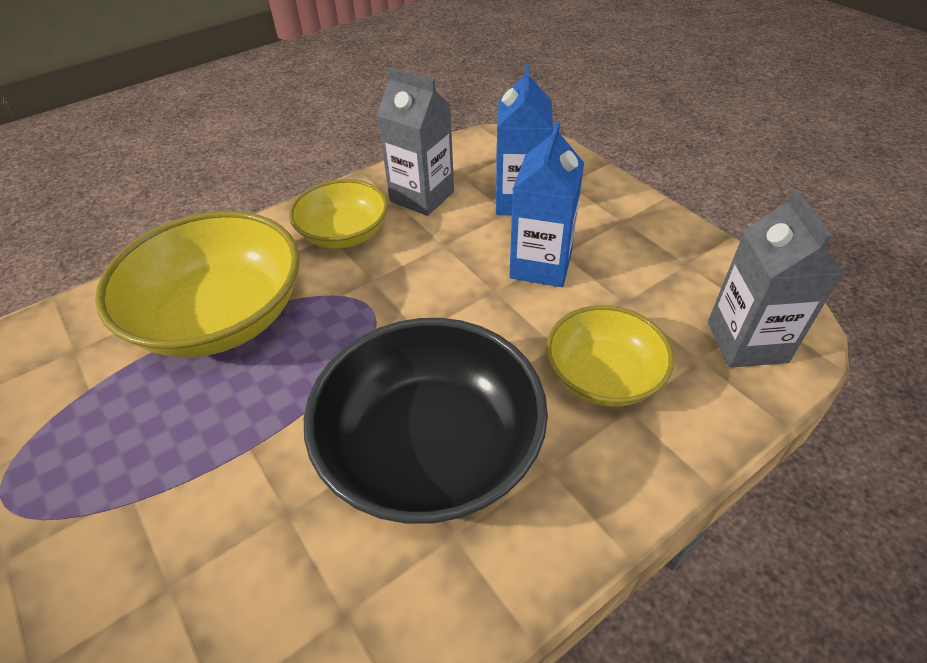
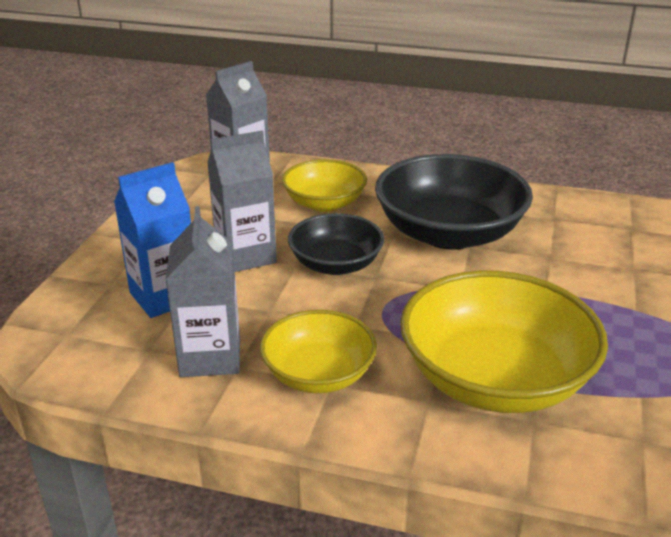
camera: 130 degrees left, 15 degrees down
(467, 315) = (336, 264): none -> black bowl
(541, 265) = (245, 256): blue carton -> grey carton

